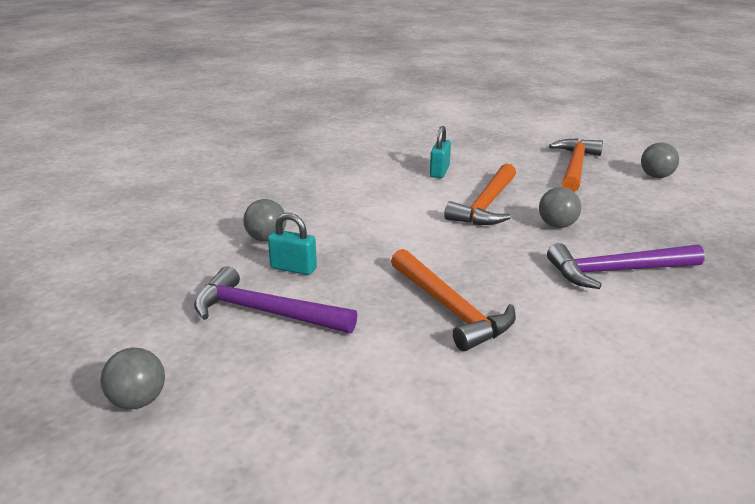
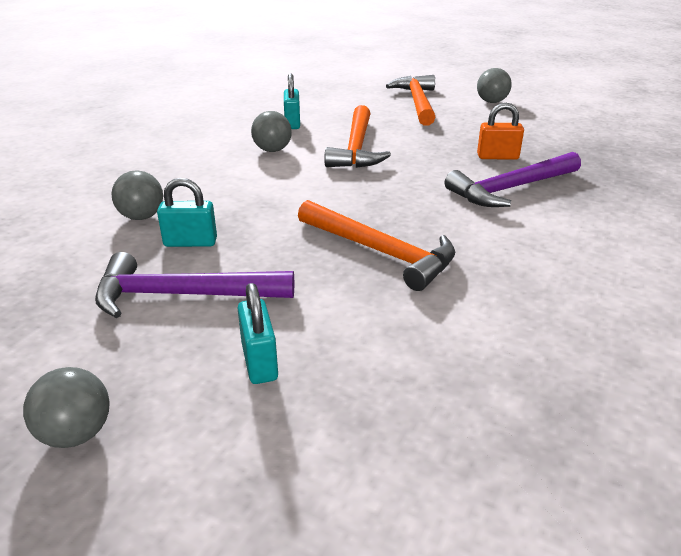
camera: 20 degrees left, 5 degrees up
(295, 380) = (259, 362): none -> turquoise padlock
(557, 225) = (433, 156): grey ball -> grey ball (272, 150)
(624, 236) = (497, 157): none -> orange padlock

